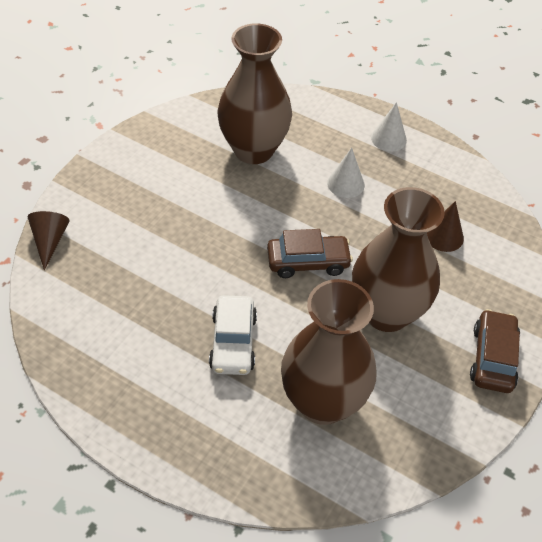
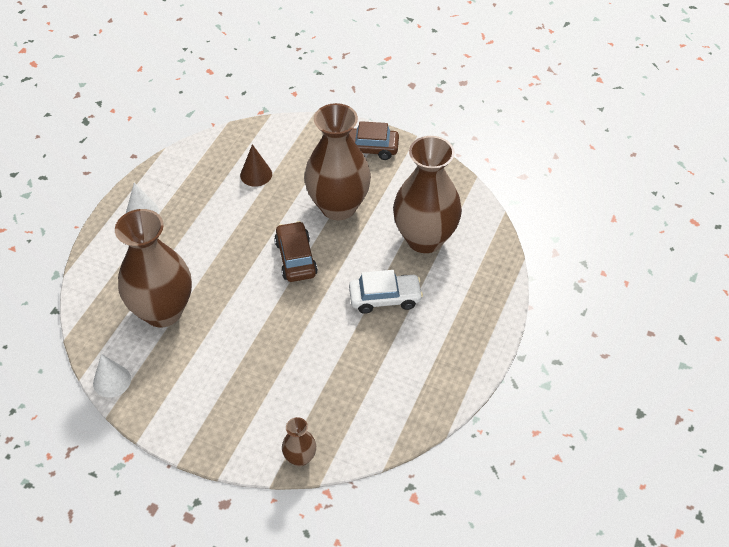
camera: 95 degrees left, 0 degrees up
(50, 241) = (300, 457): brown cone -> brown vase
(345, 184) = (202, 239): white cone -> white cone (112, 381)

